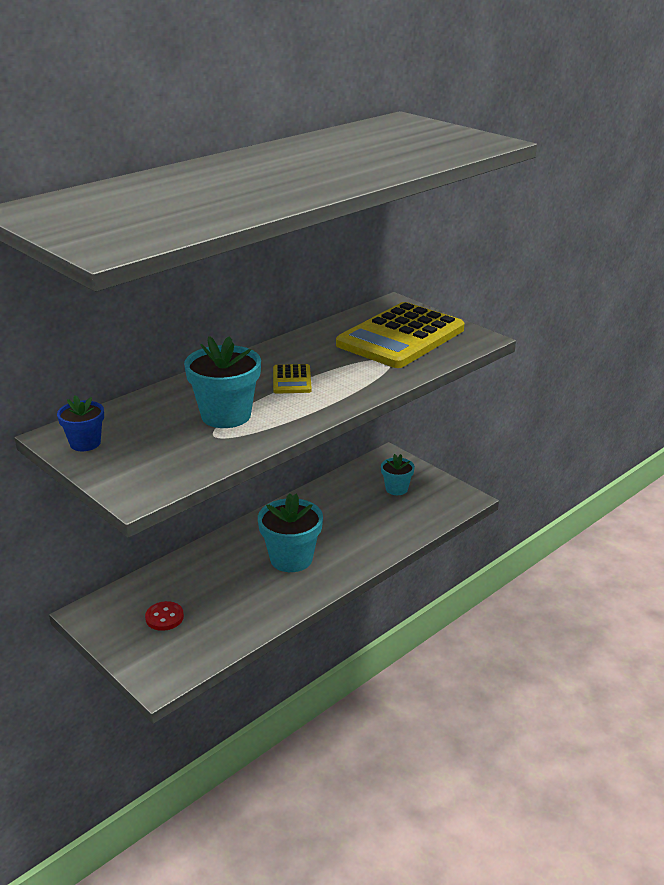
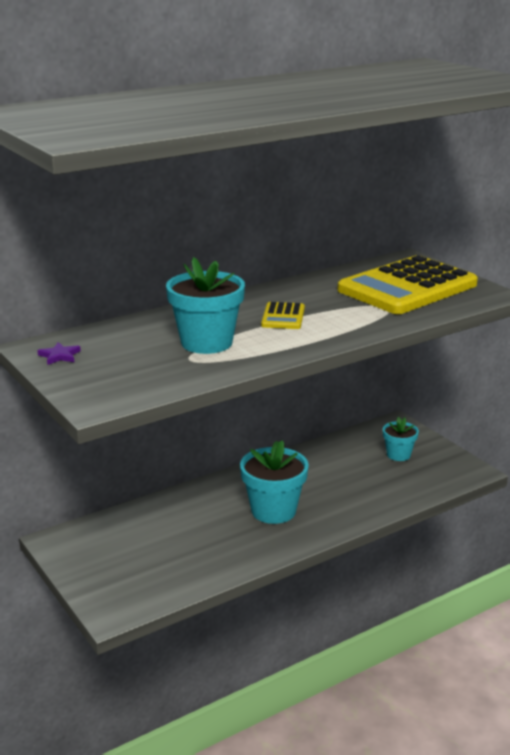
camera: 10 degrees right, 5 degrees down
(85, 443) = (59, 356): blue flower pot -> purple star
(164, 617) = (131, 553): red button -> none

